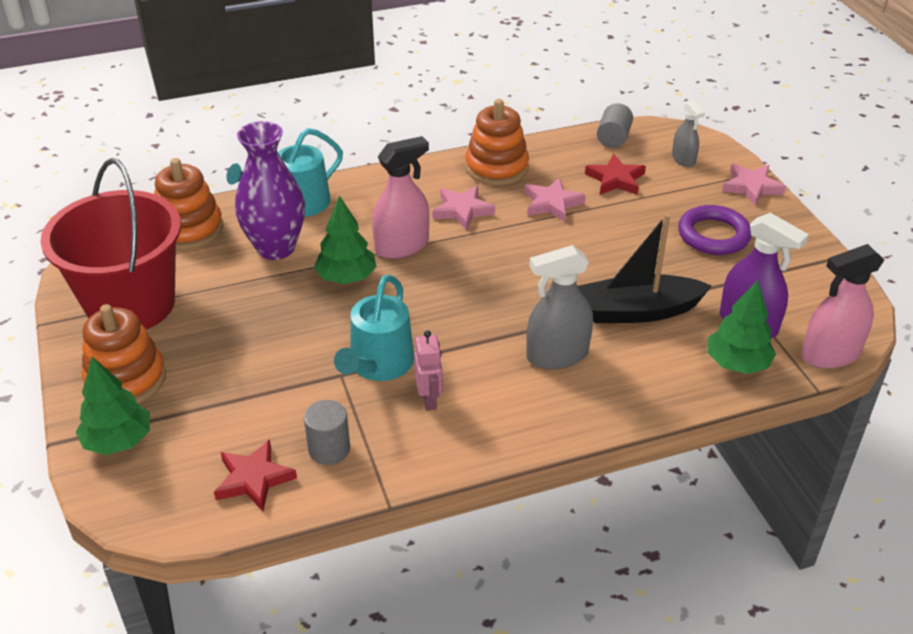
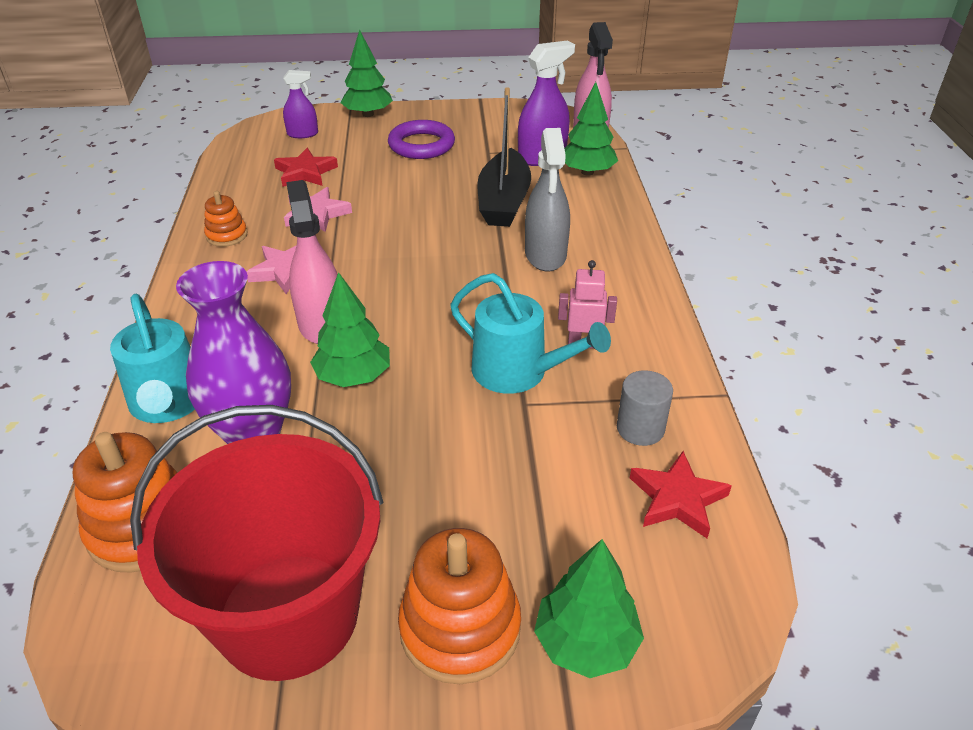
camera: 75 degrees left, 0 degrees up
(496, 168) = (227, 235): orange stacking toy -> orange stacking toy, size x0.55
(613, 138) = (237, 160): grey cylinder -> none
(683, 159) = (302, 134): grey spray bottle -> purple spray bottle
(751, 187) = (368, 114): pink star -> green tree

